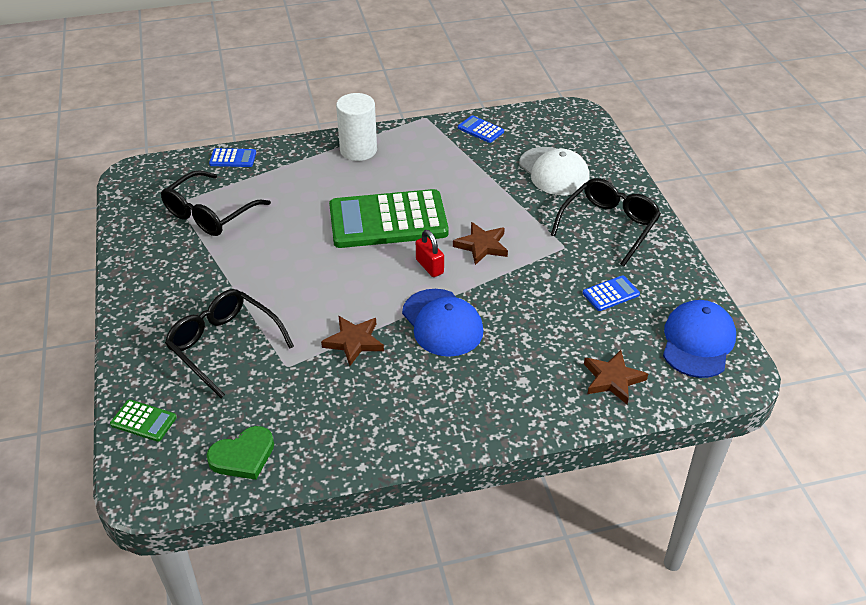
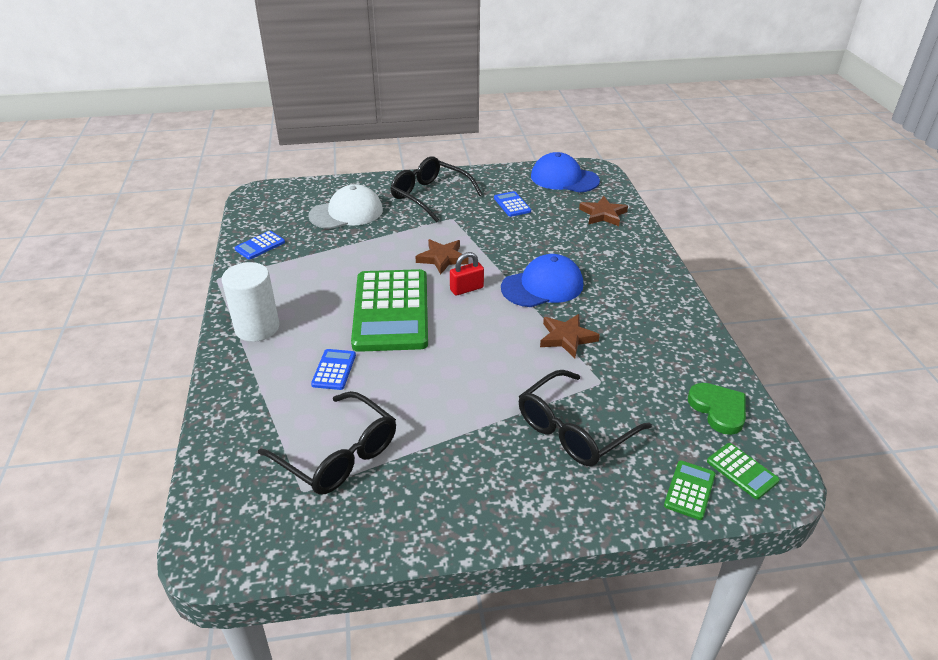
camera: 85 degrees left, 5 degrees down
(160, 463) = (742, 471): none -> green calculator
(233, 158) = (223, 437): blue calculator -> blue calculator (334, 370)

